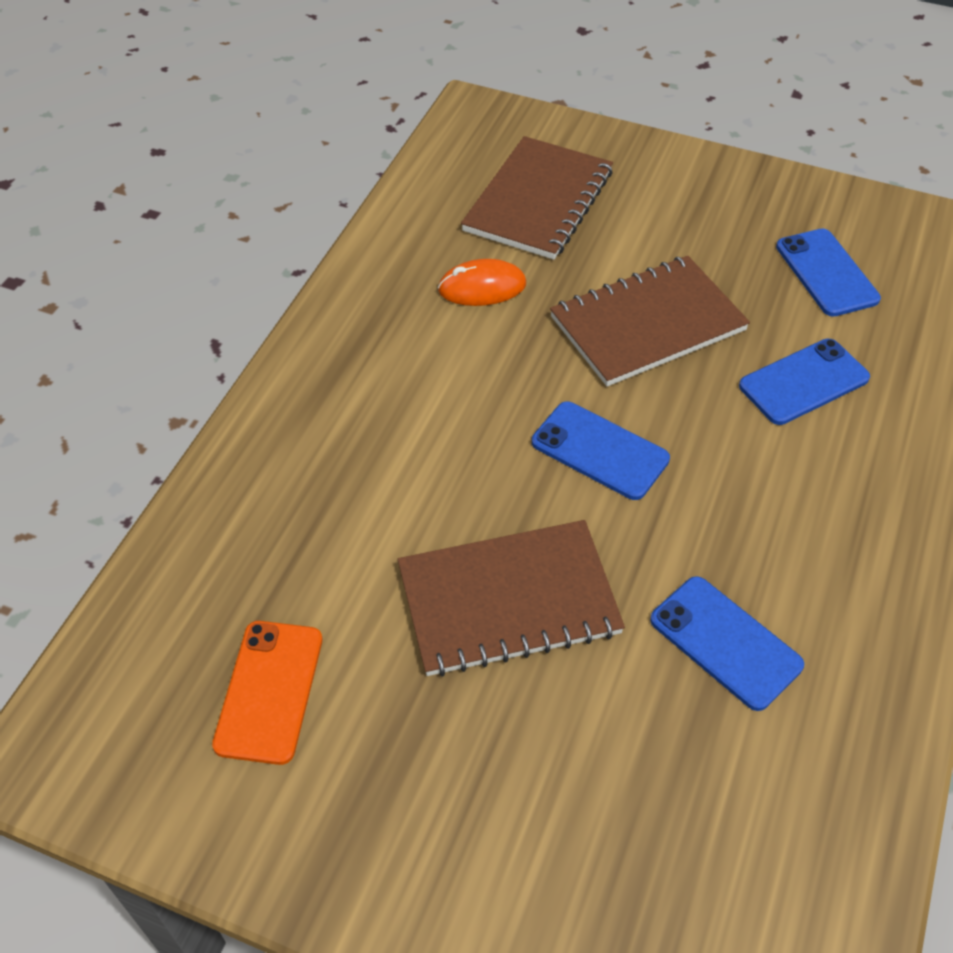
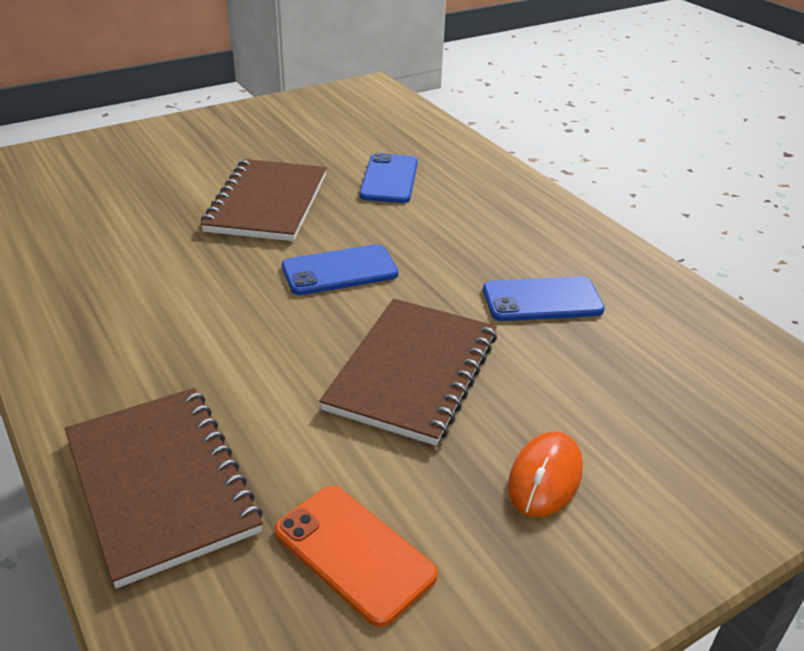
camera: 55 degrees left, 15 degrees down
(482, 287) = (129, 245): orange mouse -> orange mouse (545, 477)
(539, 201) = (98, 187): brown notebook -> brown notebook (161, 483)
(826, 273) = (324, 134): blue phone -> none

